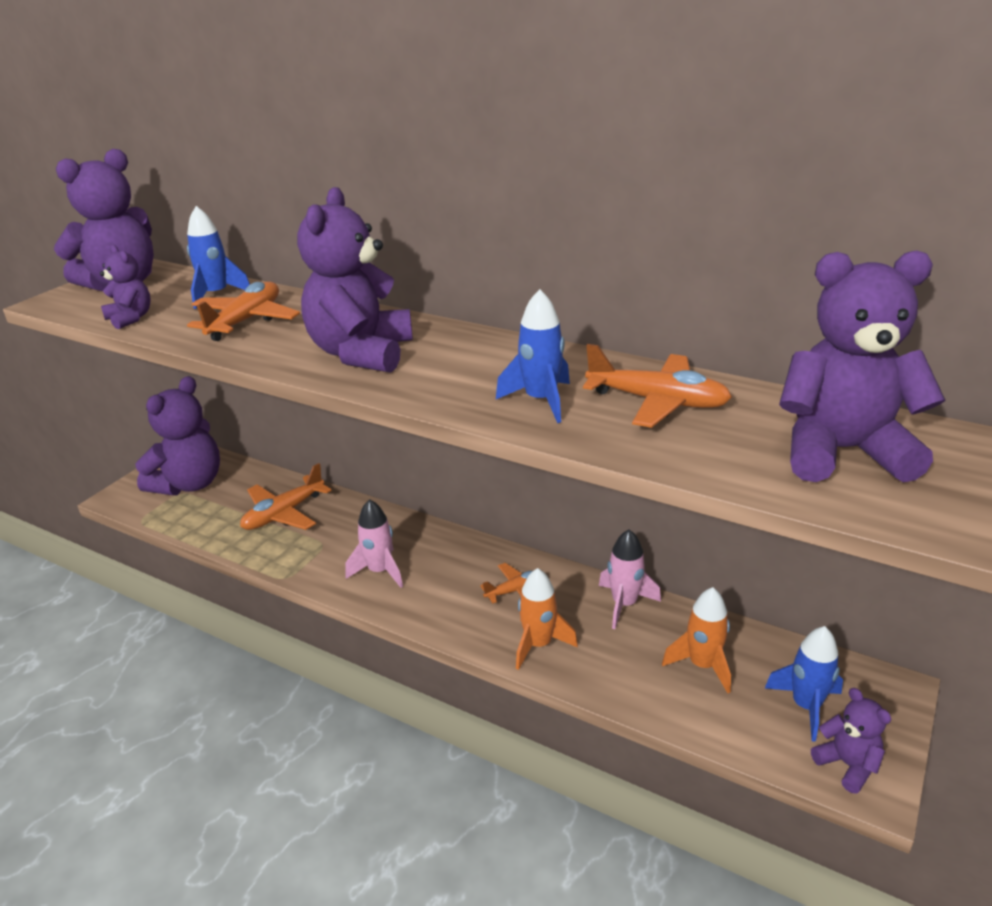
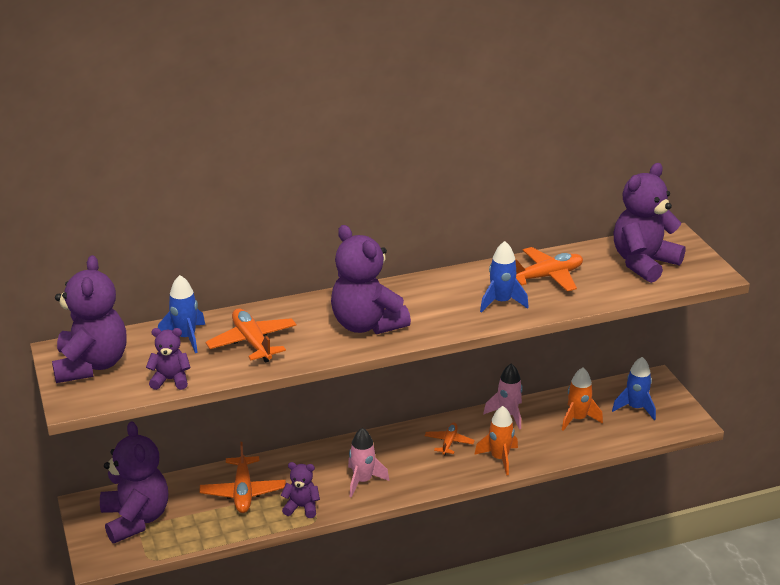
camera: 50 degrees left, 0 degrees up
(847, 765) = (675, 420): purple teddy bear -> purple teddy bear (302, 507)

